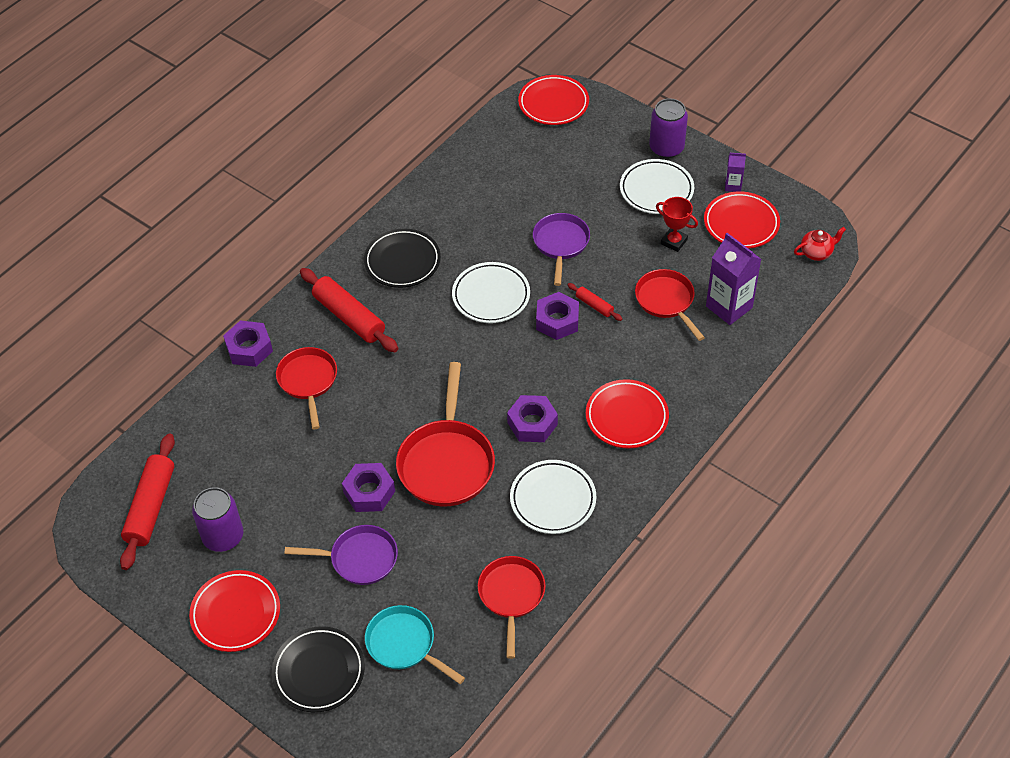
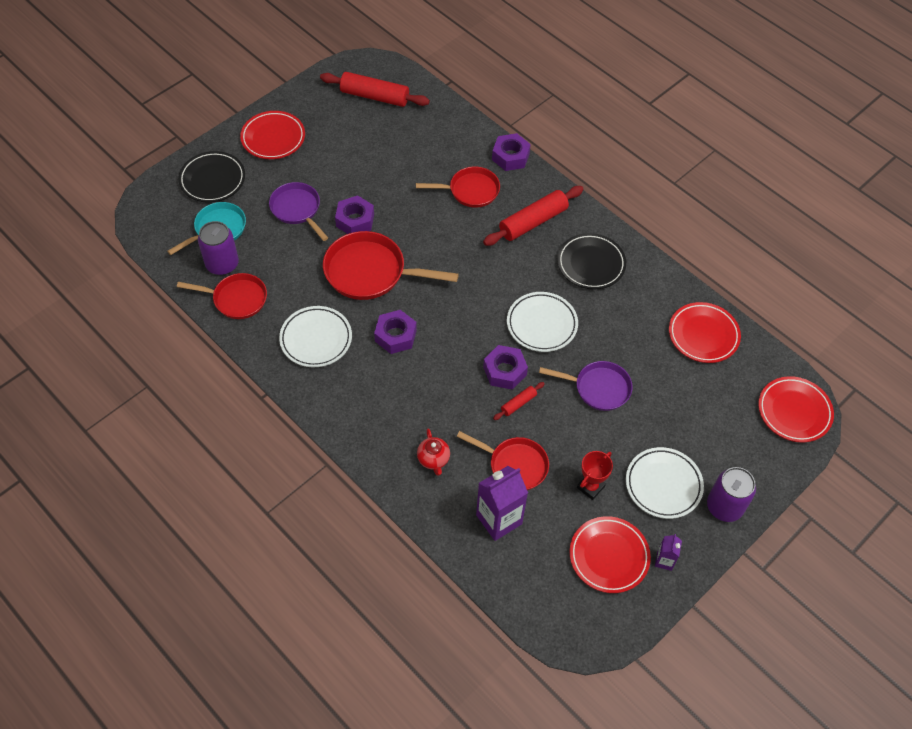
camera: 95 degrees right, 5 degrees up
(223, 536) = (339, 134): purple can -> purple can (222, 264)
(359, 559) = (297, 209): purple pan -> purple pan turned 135 degrees clockwise
(626, 417) = (386, 407): red plate -> red plate (703, 335)
(666, 301) = (514, 465): red pan -> red pan turned 45 degrees clockwise
(816, 253) = (559, 623): red teapot -> red teapot (433, 459)

